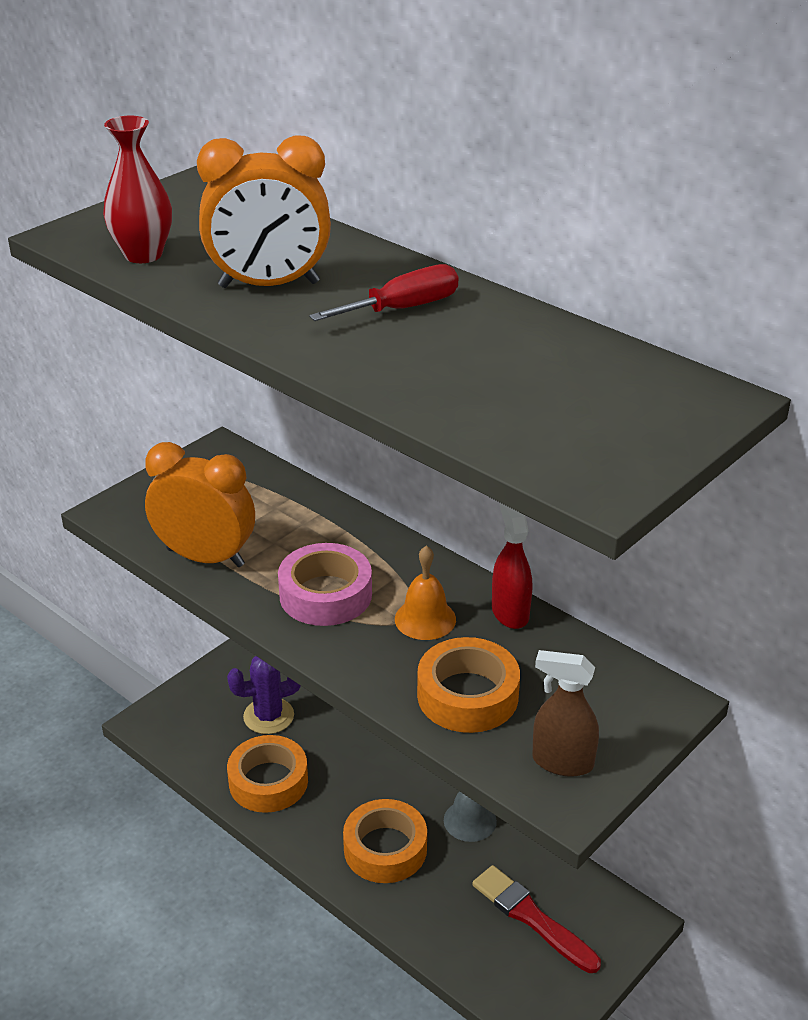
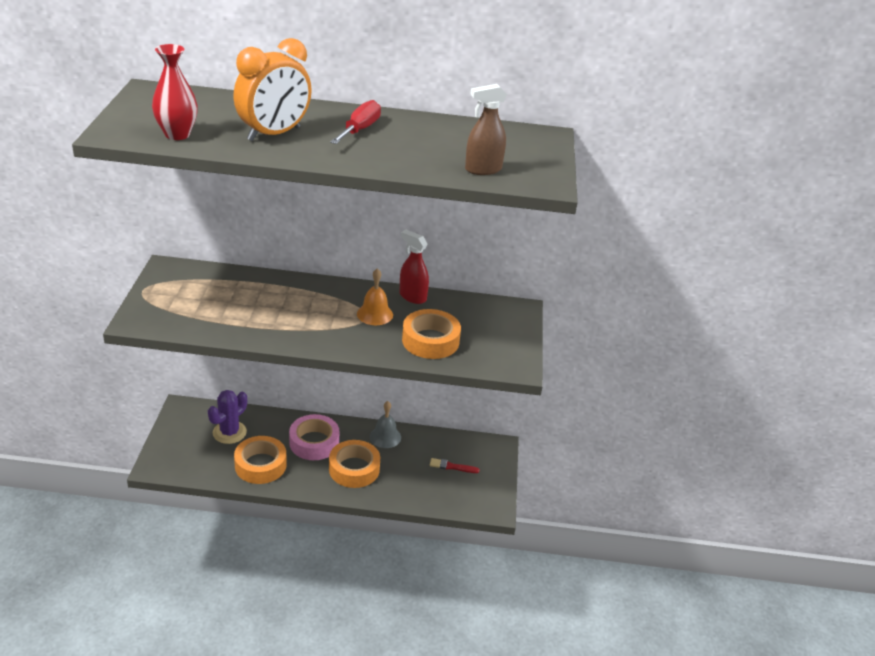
camera: 40 degrees left, 0 degrees up
(205, 557) = (223, 326): orange clock -> none
(325, 594) = (311, 321): pink tape -> pink tape (314, 442)
(532, 918) = (452, 467): red brush -> red brush, size x0.57
(562, 762) = (500, 352): brown spray bottle -> brown spray bottle (483, 169)

